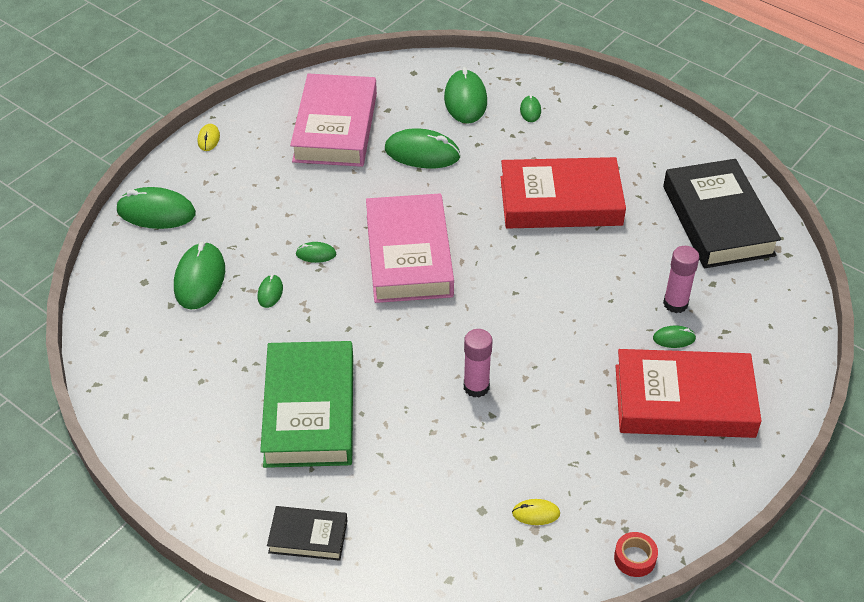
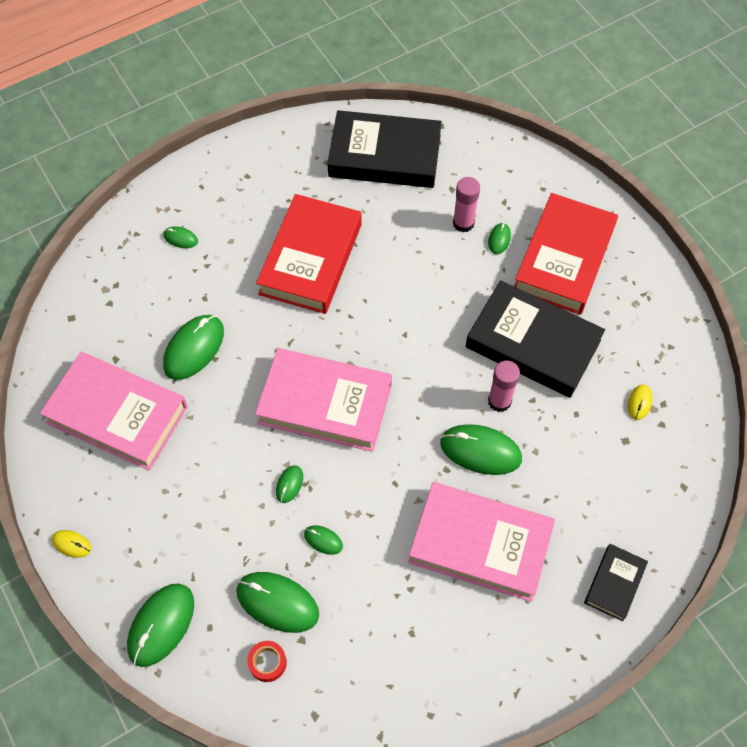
camera: 70 degrees left, 15 degrees up
(309, 410) = (480, 544): green book -> pink book
(465, 100) = (137, 286): green mouse -> green mouse (480, 451)
(559, 399) = (533, 344): none -> black book
(634, 558) = (697, 351): red tape -> red tape (267, 662)

